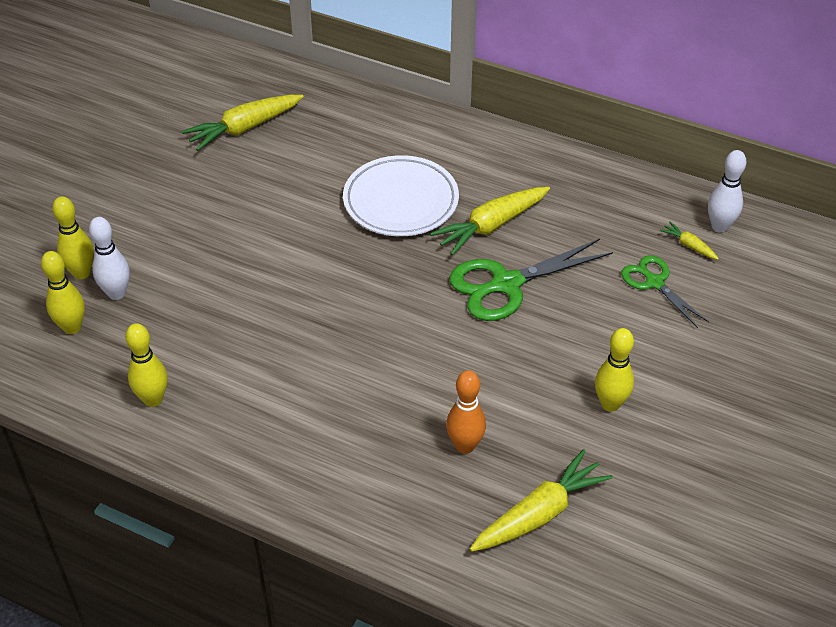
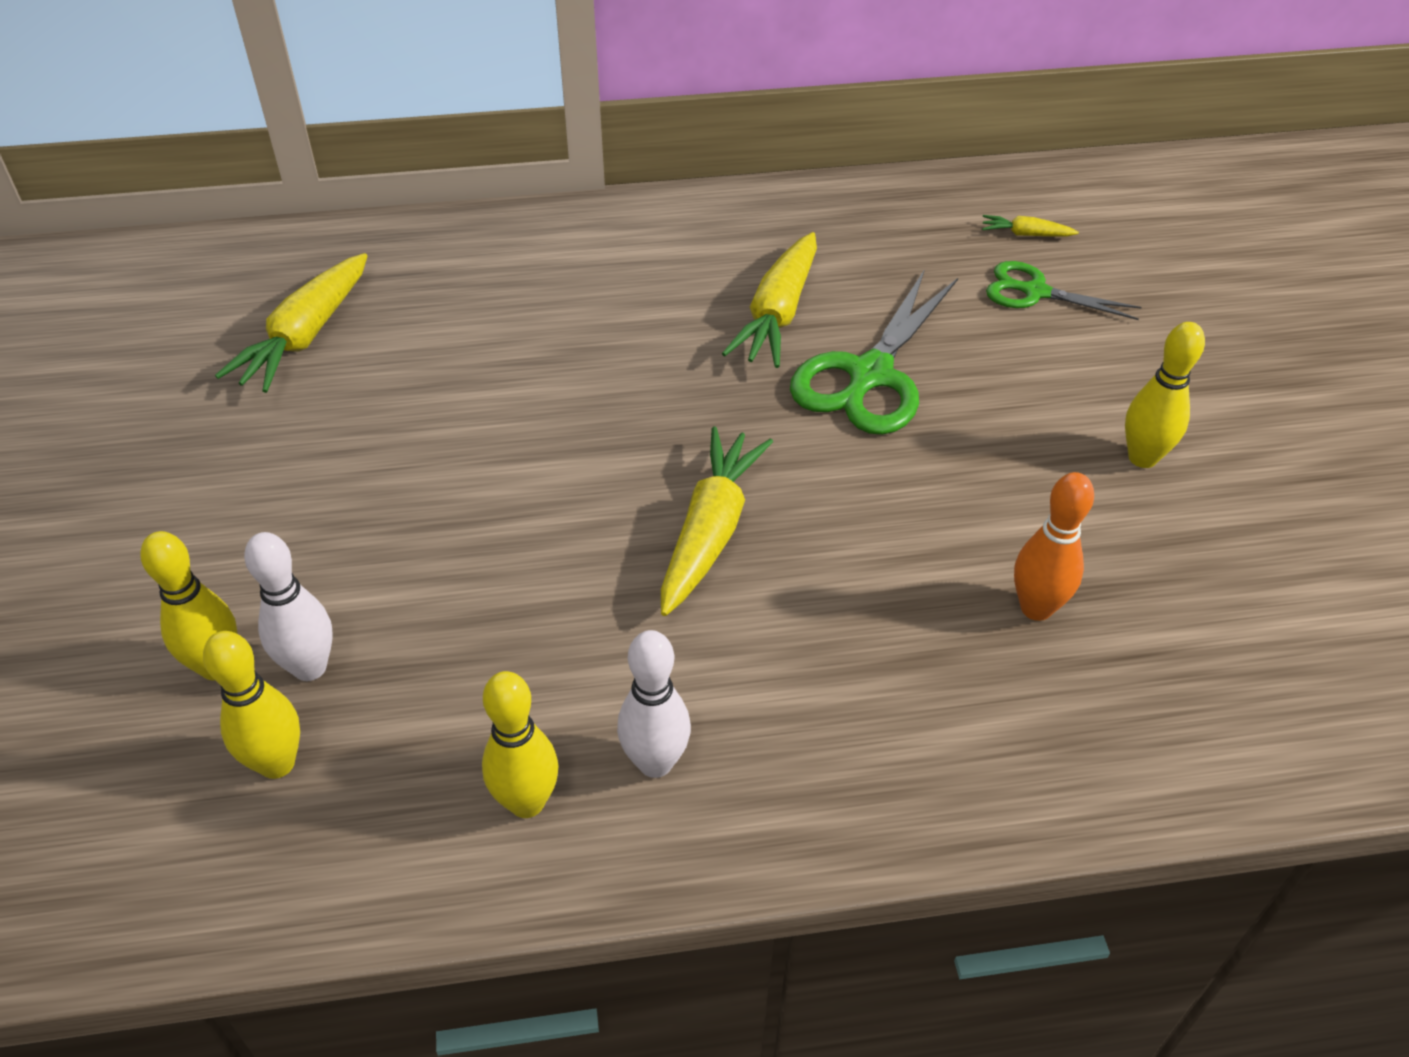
camera: 35 degrees left, 0 degrees up
(401, 201) = (629, 335): white plate -> none
(540, 513) = (1216, 642): yellow carrot -> yellow carrot (710, 530)
(719, 226) = (1035, 200): white bowling pin -> white bowling pin (655, 762)

